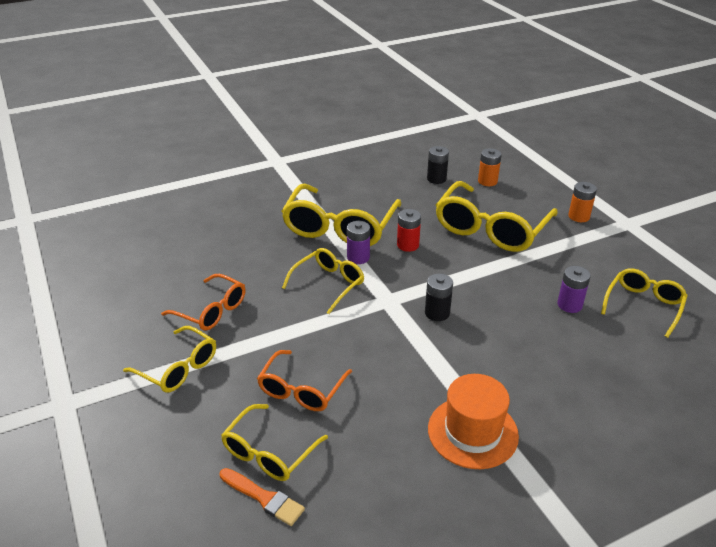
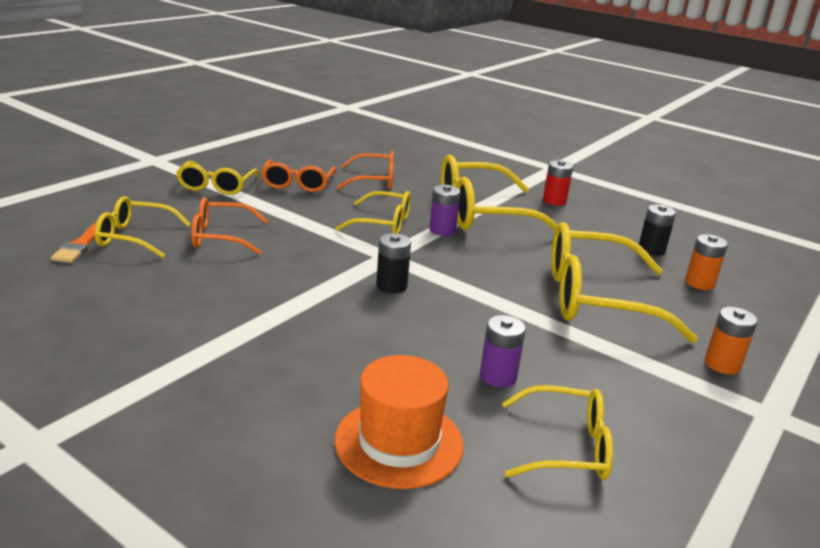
camera: 60 degrees right, 10 degrees down
(237, 262) = (374, 181): none -> orange glasses
(408, 245) = (495, 252): red battery -> red battery (554, 201)
(472, 432) = (209, 333): orange hat -> orange hat (399, 442)

